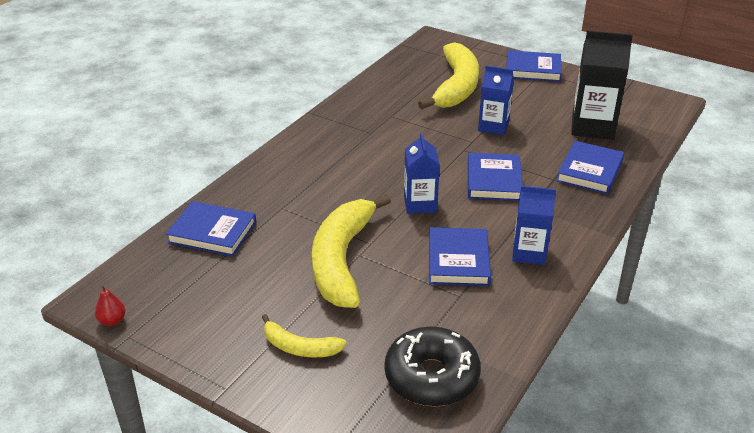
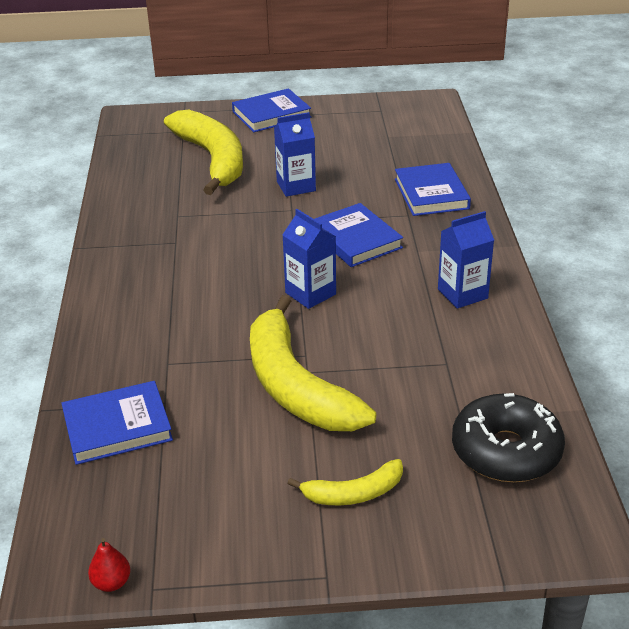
camera: 35 degrees left, 0 degrees up
(458, 260) = (408, 331): blue book -> none
(592, 127) = (388, 151): black carton -> none

